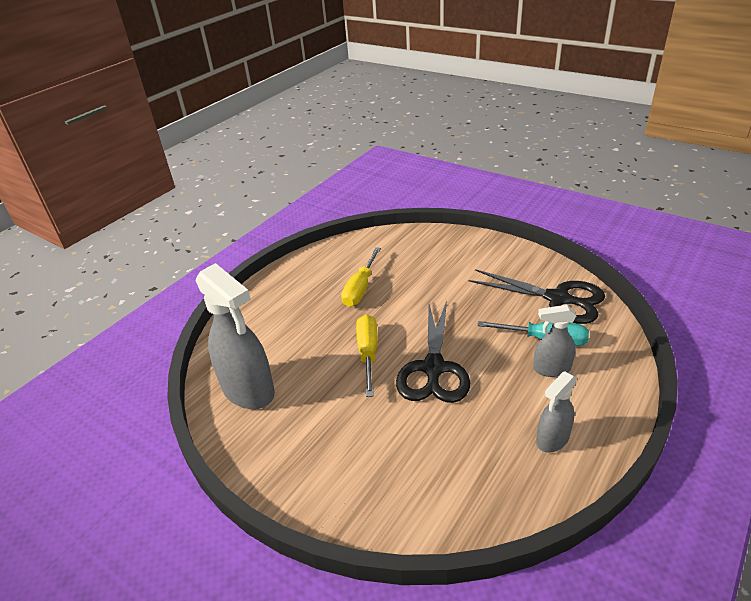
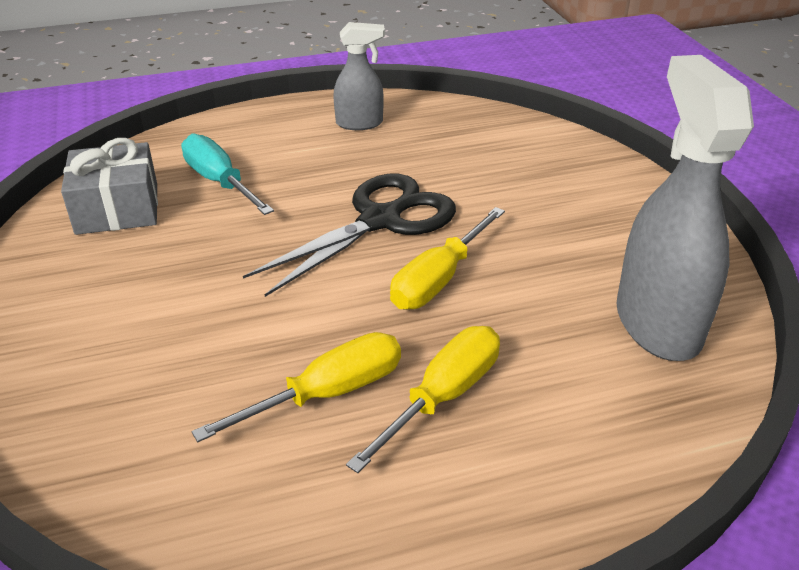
camera: 145 degrees left, 0 degrees up
(318, 310) = (444, 395): none -> yellow screwdriver
(551, 369) = (265, 159): grey spray bottle -> none
(557, 299) = (117, 208): black scissors -> grey gift

